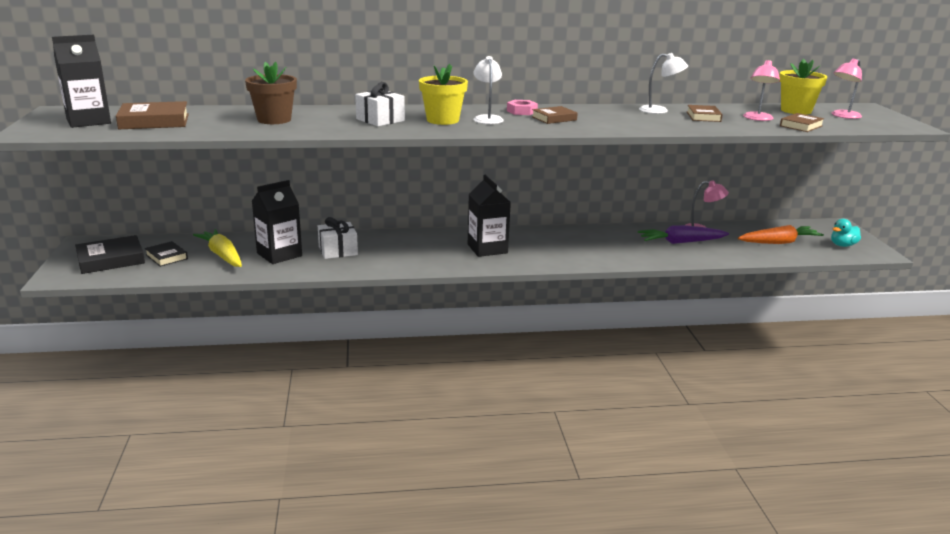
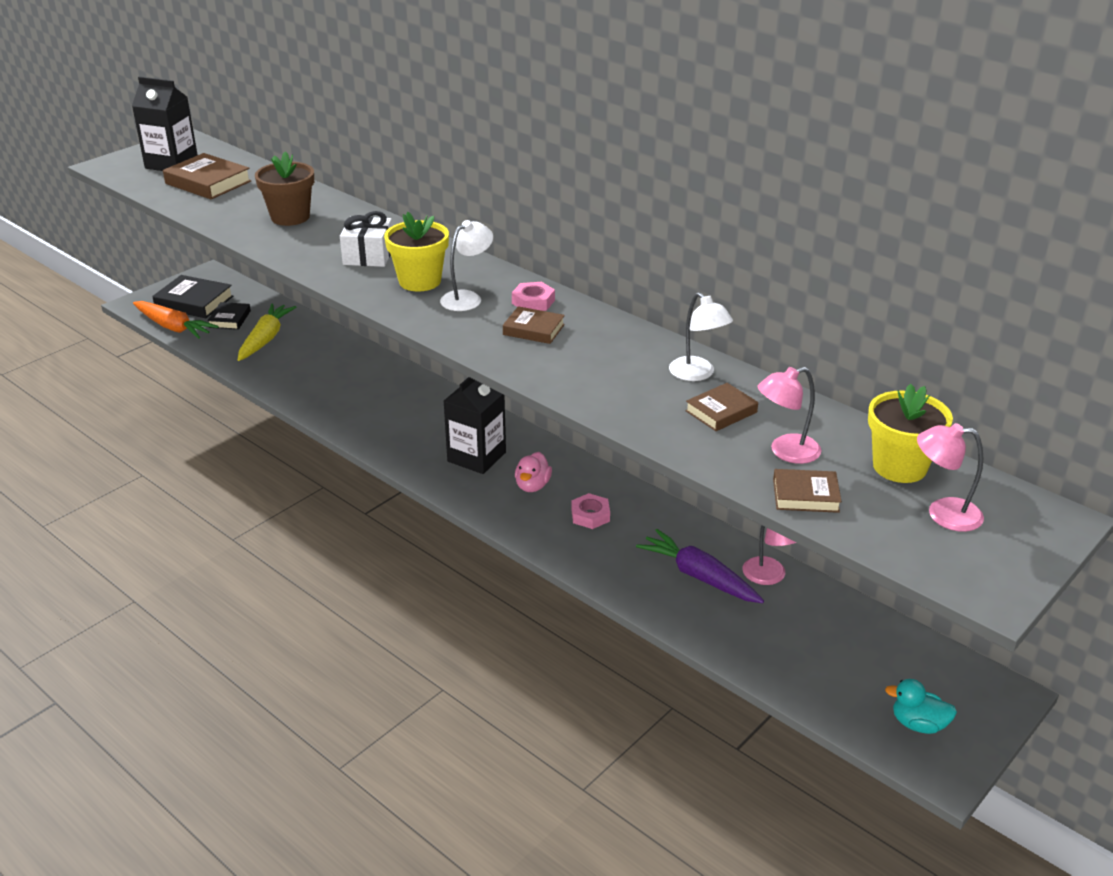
camera: 50 degrees right, 10 degrees up
(279, 254) = (303, 362): black carton -> none
(338, 251) = (352, 383): white gift -> none
(541, 246) = (532, 486): none -> pink duck
(591, 244) = (590, 515): none -> pink nut
(779, 242) = (830, 659): orange carrot -> orange carrot (173, 327)

